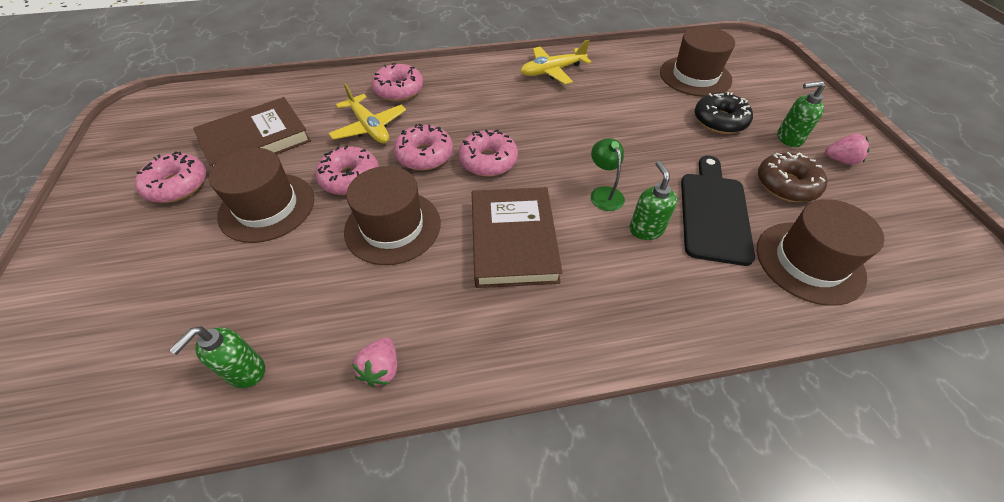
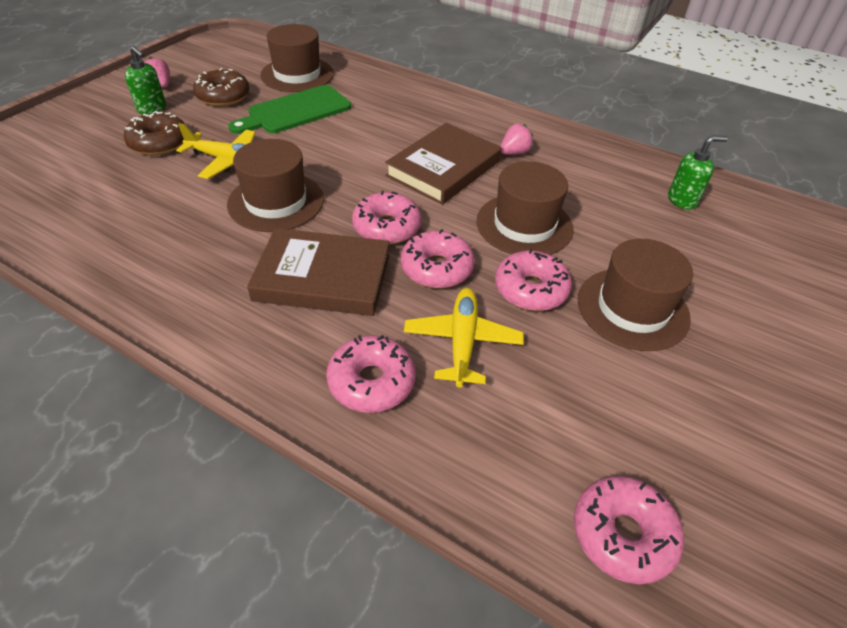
camera: 140 degrees left, 5 degrees down
(177, 185) = (738, 402): pink donut -> pink donut (622, 534)
(256, 140) = (619, 418): brown book -> brown book (323, 277)
(381, 369) = (592, 160): pink strawberry -> pink strawberry (514, 153)
(552, 71) = (168, 280): yellow plane -> yellow plane (228, 161)
(604, 193) = (339, 156): green lamp -> none
(646, 229) = (351, 127): green soap dispenser -> none
(695, 76) = (75, 181): brown hat -> brown hat (276, 202)
(714, 213) = (295, 111): black cutting board -> green cutting board
(719, 121) = (159, 143): black donut -> brown donut

